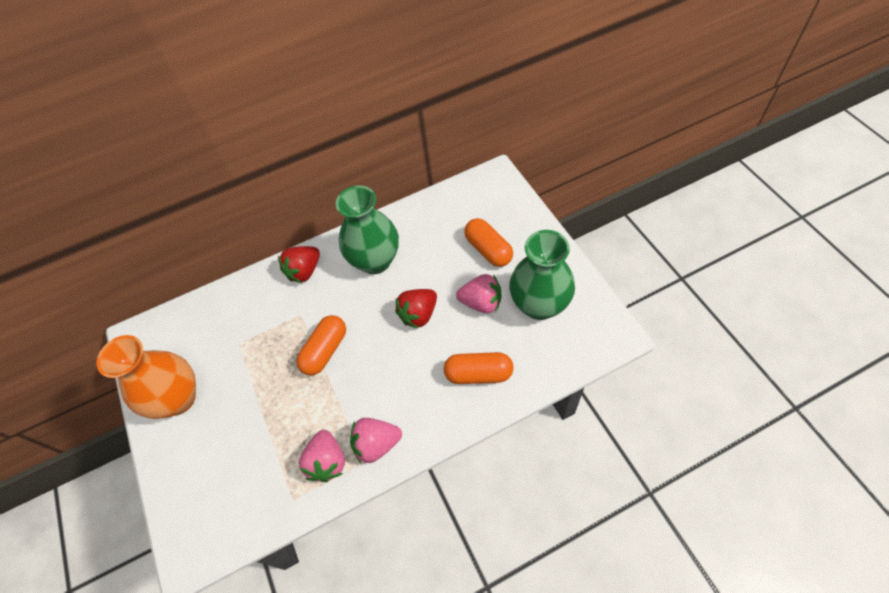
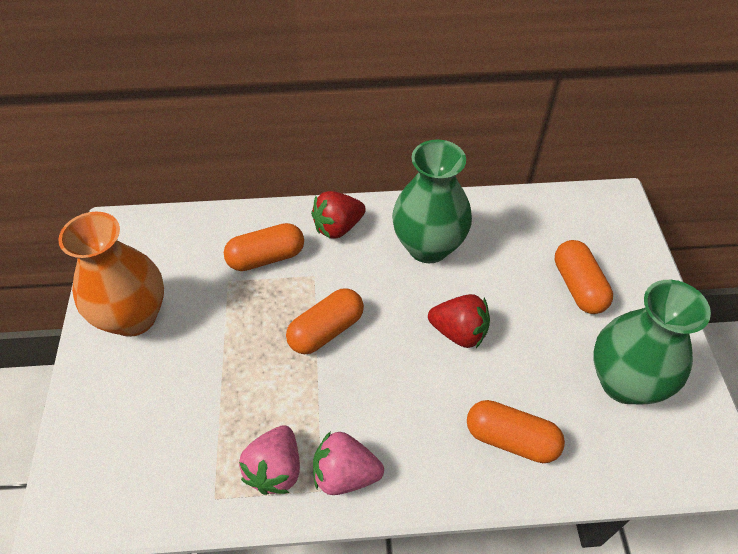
camera: 15 degrees right, 5 degrees down
(260, 314) = (266, 257): none -> orange capsule
(418, 314) = (459, 332): red strawberry -> red strawberry turned 135 degrees counterclockwise
(481, 302) = (546, 349): pink strawberry -> none

